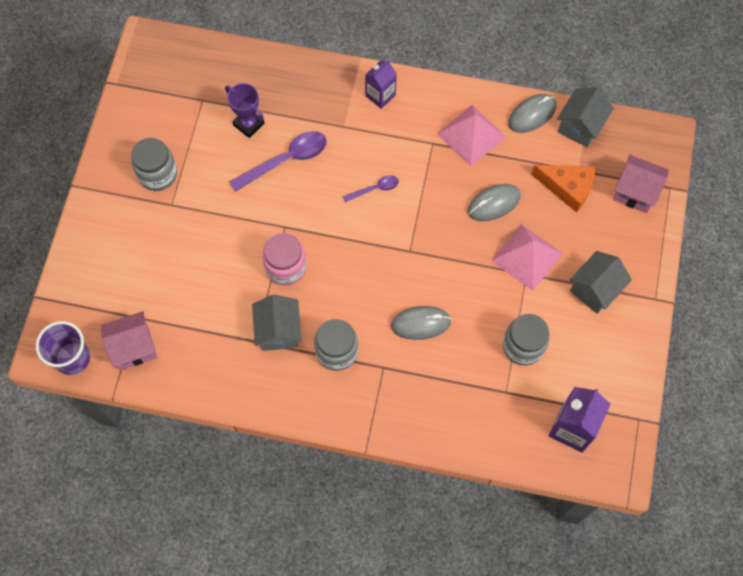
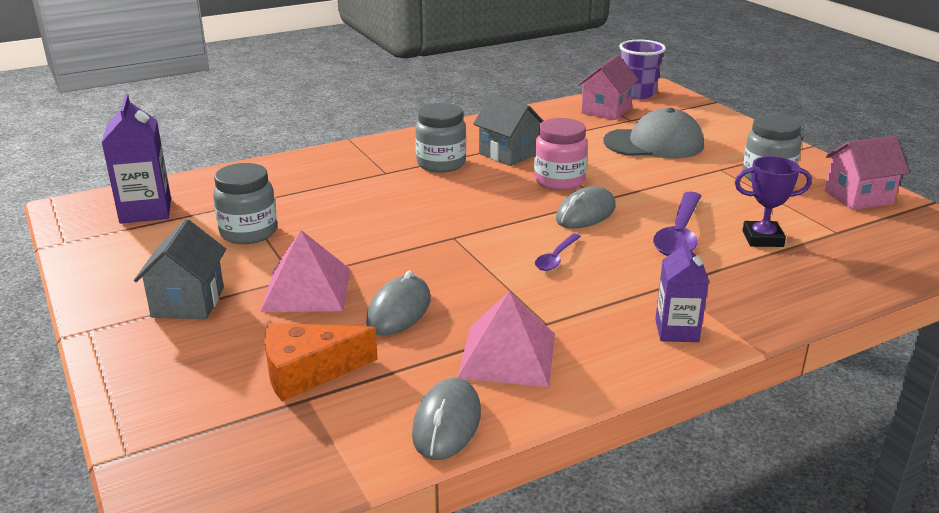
camera: 140 degrees right, 40 degrees down
(167, 269) = (654, 143): none -> grey cap
(420, 323) = (380, 204): grey mouse -> grey mouse (585, 213)
(580, 126) = (351, 451): grey house -> none
(635, 192) = (190, 419): pink house -> pink house (858, 197)

